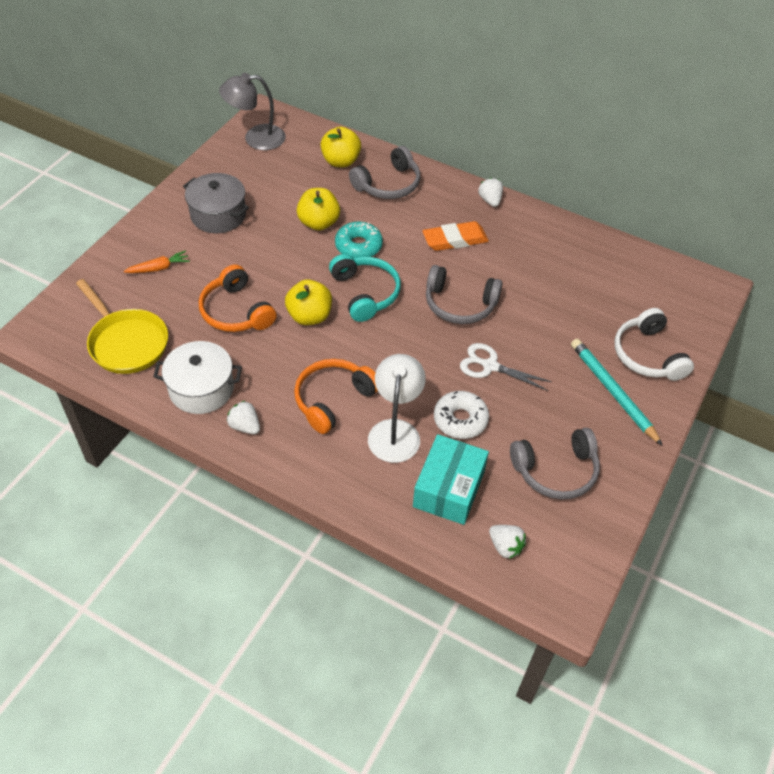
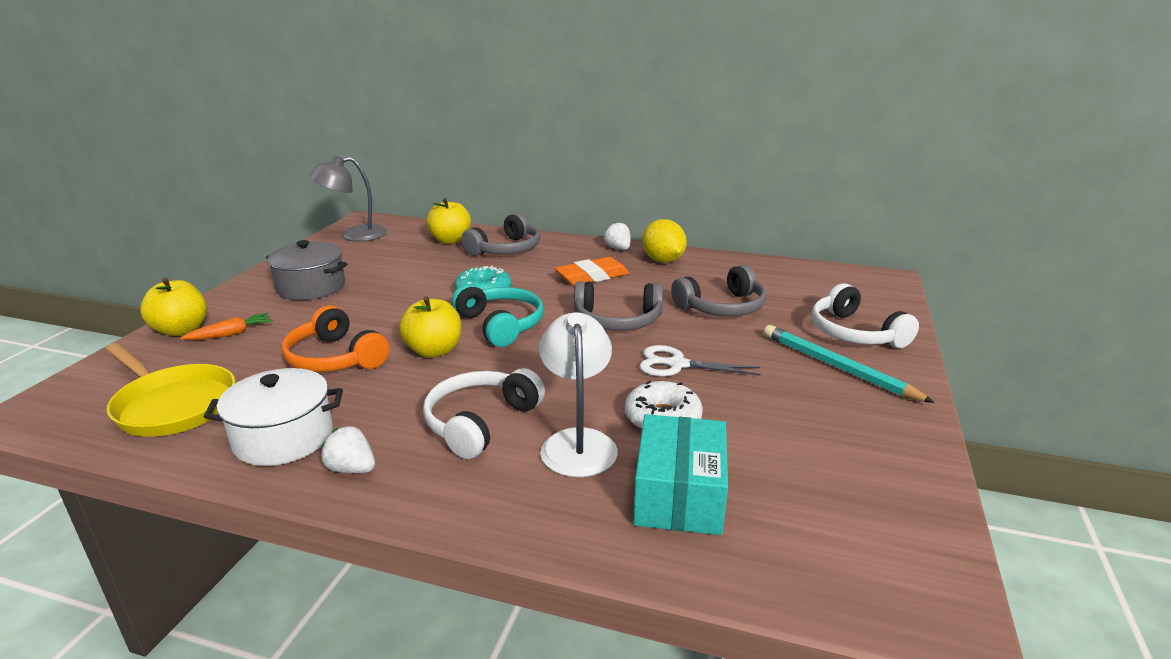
camera: 10 degrees left, 25 degrees down
(318, 223) = (433, 281): yellow apple -> yellow apple (181, 330)
(333, 399) = (480, 422): orange headphones -> white headphones
(505, 546) = (798, 552): white strawberry -> none
(524, 226) = (663, 261): none -> yellow lemon
(556, 471) = (817, 451): grey headphones -> grey headphones (722, 307)

